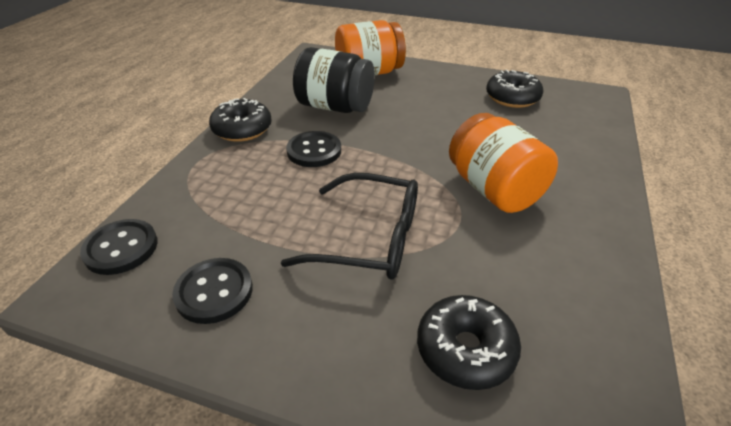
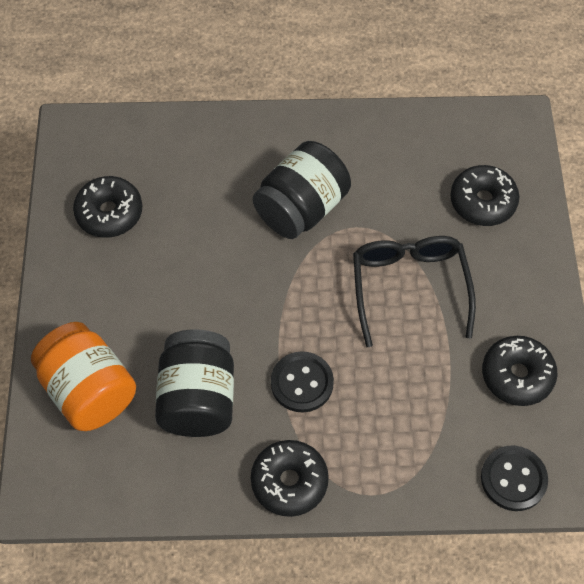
camera: 110 degrees left, 20 degrees up
(214, 292) = (517, 375): black button -> black donut
(494, 189) = (301, 208): orange jar -> black jar

